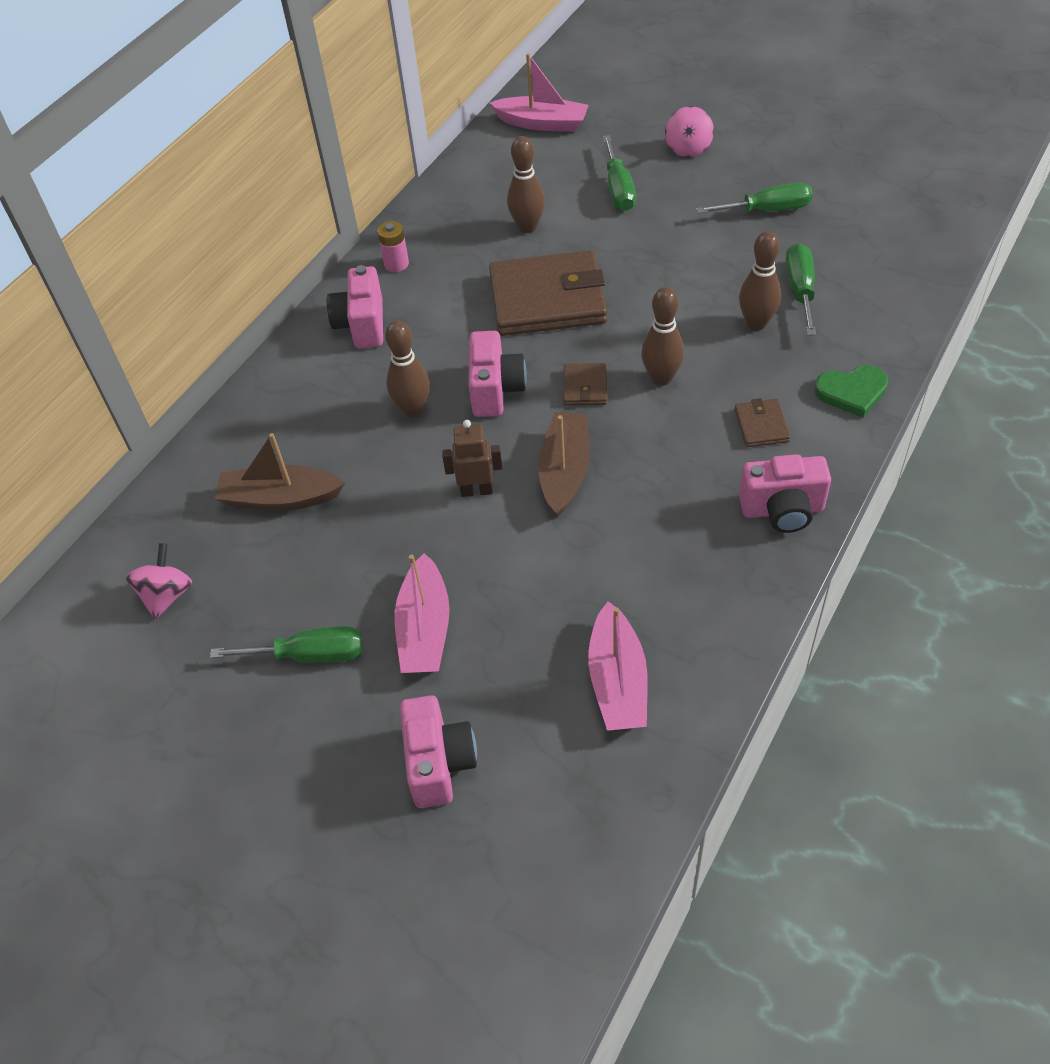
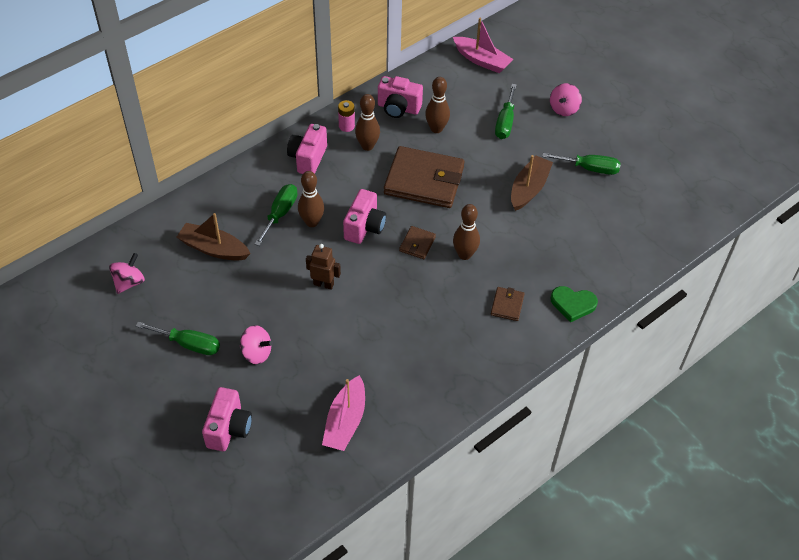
camera: 15 degrees right, 0 degrees up
(425, 629) = (256, 353): pink boat -> pink spinning top
(565, 471) = (379, 291): brown boat -> brown boat (529, 189)
(756, 323) = (540, 240): brown bowling pin -> brown bowling pin (367, 146)
(782, 510) = (490, 360): pink camera -> pink camera (398, 108)
(800, 290) = (579, 228): green screwdriver -> green screwdriver (280, 214)

